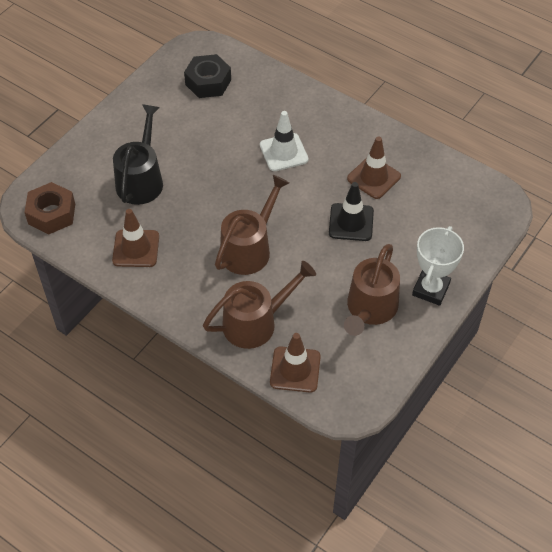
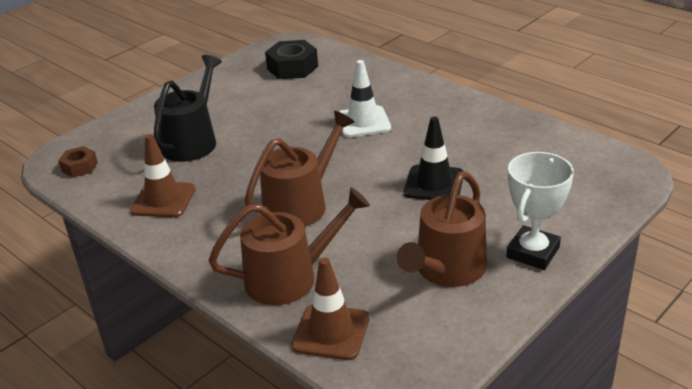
camera: 10 degrees right, 20 degrees down
(52, 214) = (79, 167): brown nut -> brown nut, size x0.60
(374, 177) = (468, 145): brown traffic cone -> none

